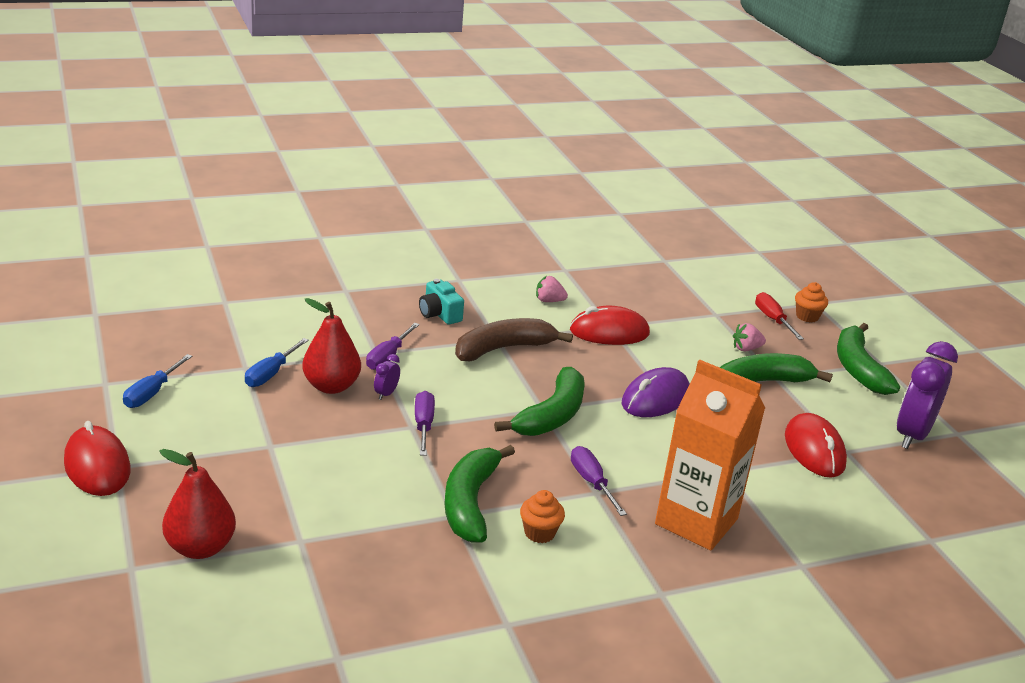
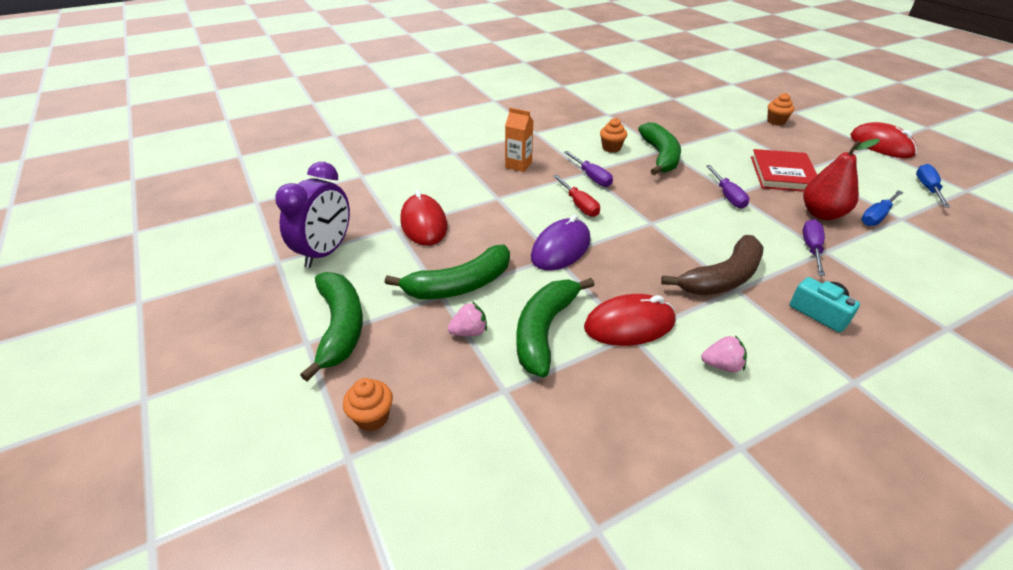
camera: 175 degrees right, 10 degrees up
(200, 548) = (776, 121): red pear -> orange cupcake
(271, 374) = (876, 216): blue screwdriver -> blue screwdriver turned 150 degrees counterclockwise
(315, 443) = (783, 174): none -> red book
(386, 394) = (777, 215): purple clock -> none
(552, 415) = (641, 218): green banana -> green banana (544, 330)
(696, 521) = (518, 165): orange carton -> orange carton, size x0.50
(773, 320) = (425, 397): red screwdriver -> red screwdriver (579, 205)

